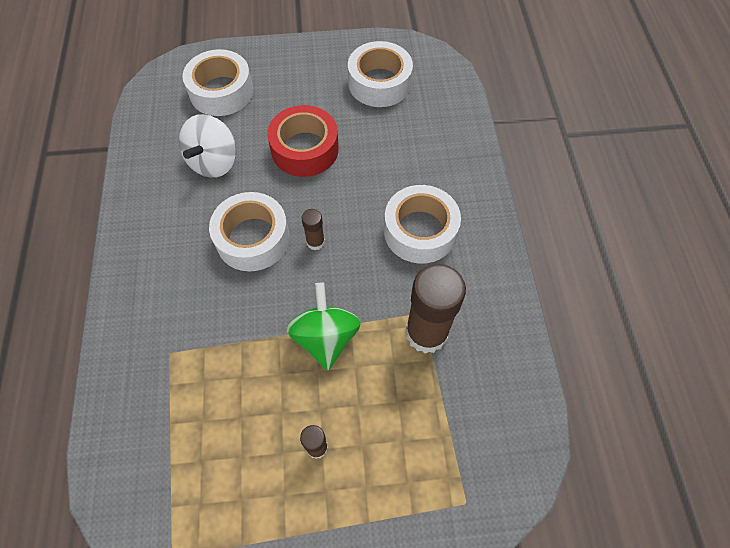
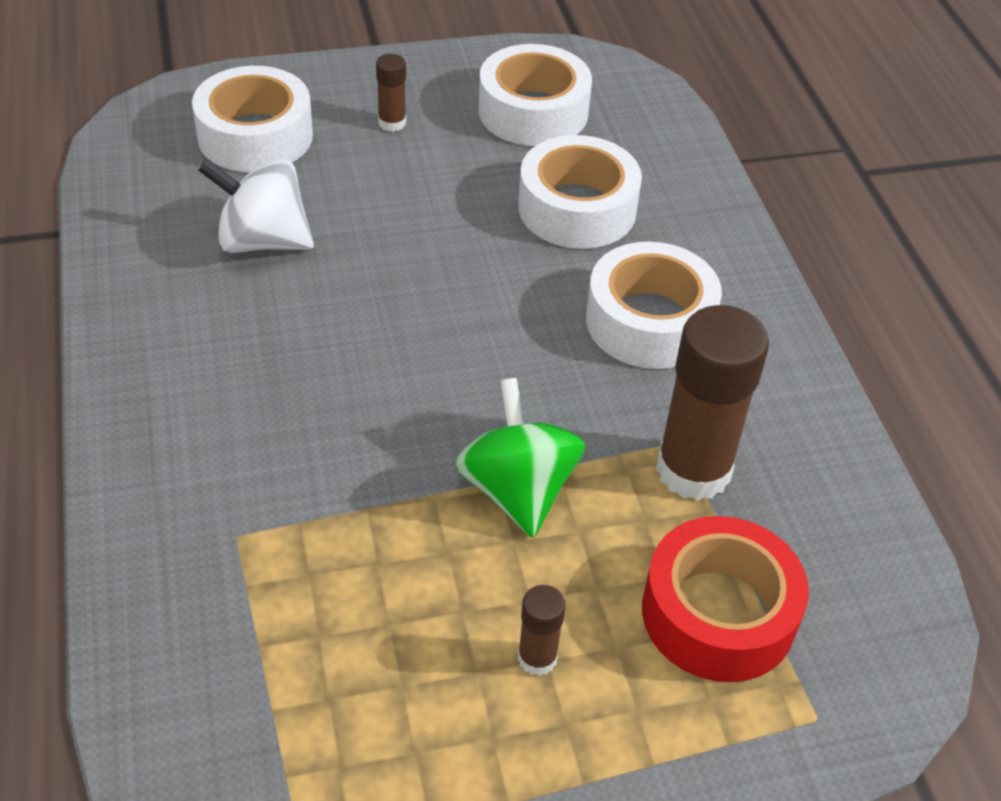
camera: 10 degrees left, 15 degrees down
(214, 162) = (262, 241): white spinning top -> white spinning top turned 90 degrees clockwise
(253, 238) = (356, 350): white tape -> white tape (577, 208)
(305, 149) = (422, 213): red tape -> red tape (718, 613)
(315, 242) = (470, 349): brown glue stick -> brown glue stick (392, 123)

